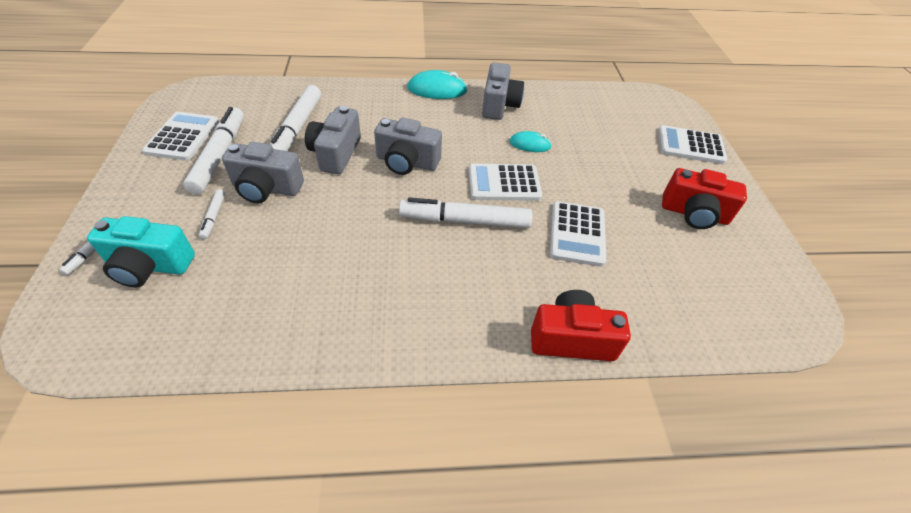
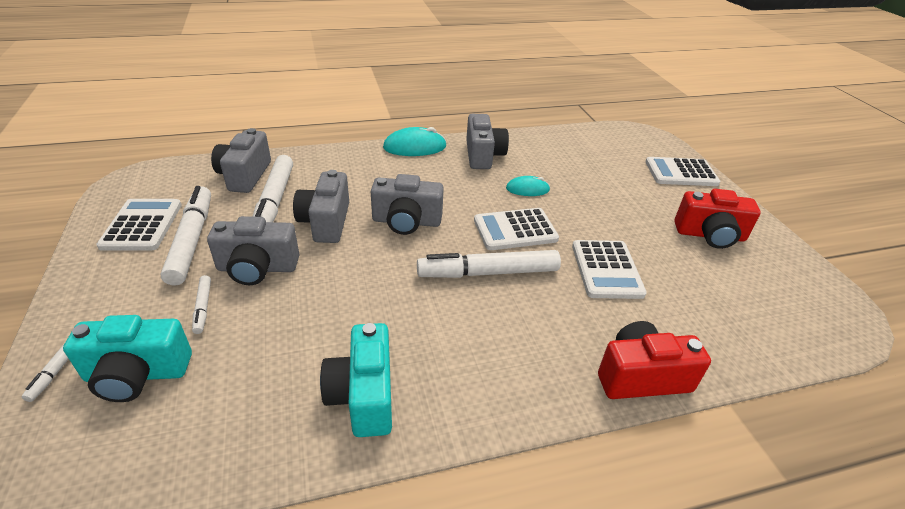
camera: 10 degrees left, 10 degrees down
(278, 101) = (245, 176): none -> grey camera
(322, 313) = (363, 395): none -> turquoise camera

